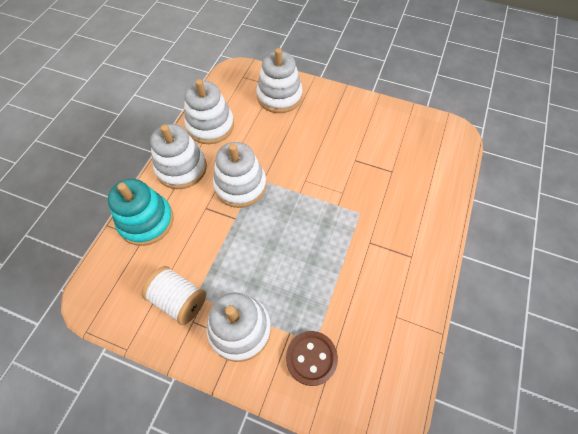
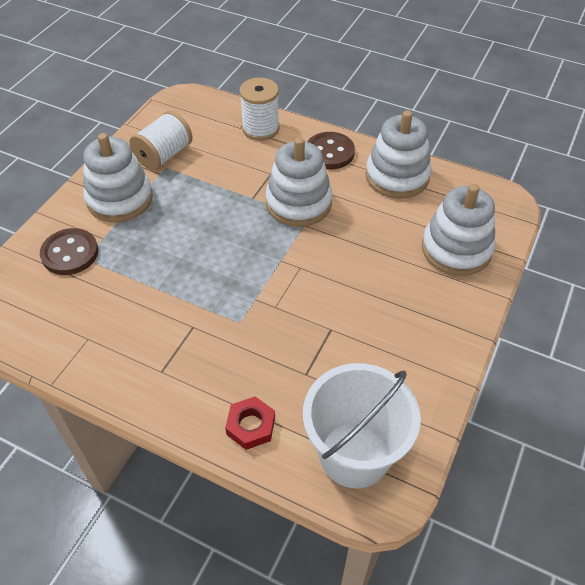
camera: 95 degrees right, 10 degrees down
(146, 221) = (260, 129): turquoise stacking toy -> white spool
(181, 168) = (329, 152): white stacking toy -> brown button
(436, 197) = (251, 426): none -> red nut
(438, 145) = (354, 454): none -> white bucket

